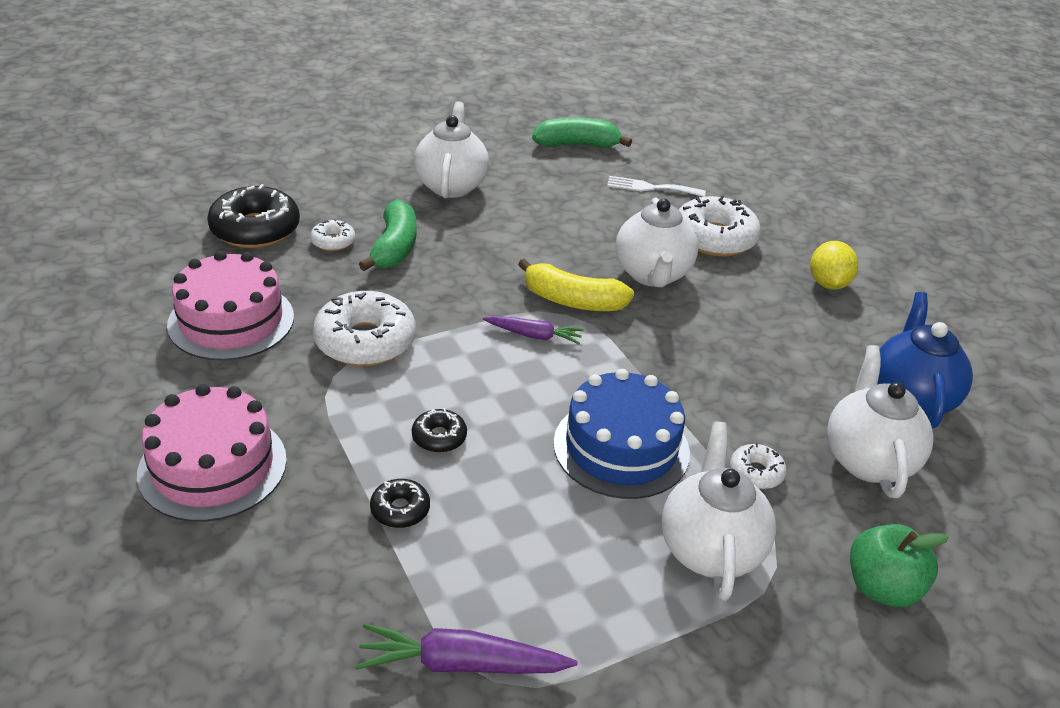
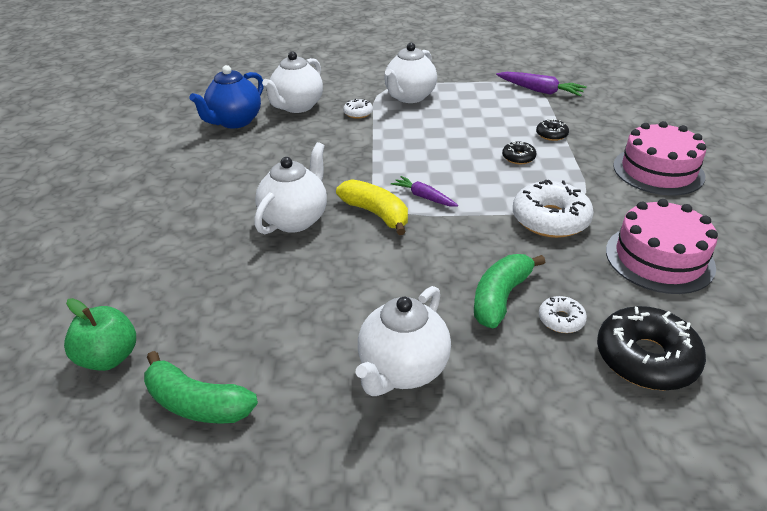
camera: 150 degrees left, 0 degrees up
(621, 447) = (417, 134): blue cake -> none
(650, 187) = (192, 308): white fork -> none
(714, 238) = (206, 238): white donut -> none
(828, 283) = (177, 184): yellow lemon -> none
(882, 588) = (350, 77): green apple -> green apple (109, 357)

